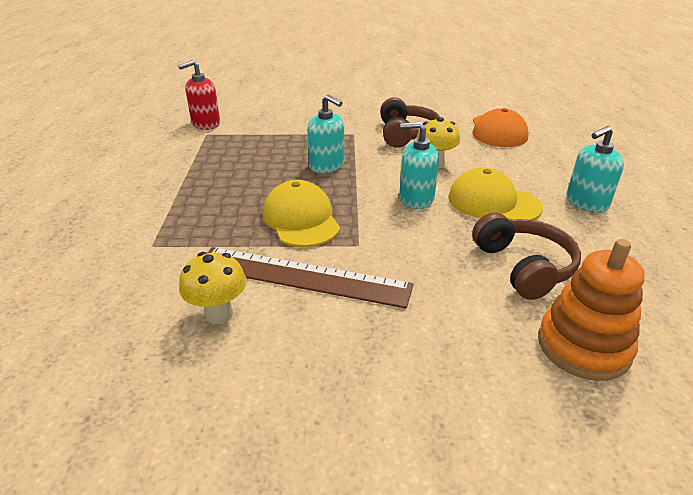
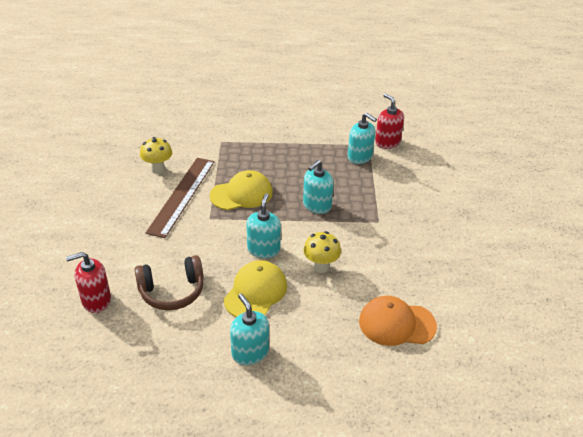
camera: 90 degrees right, 5 degrees up
(231, 139) = (360, 157): none -> turquoise soap dispenser
(406, 134) = (380, 254): brown headphones -> none
(583, 346) = (96, 300): orange stacking toy -> red soap dispenser

